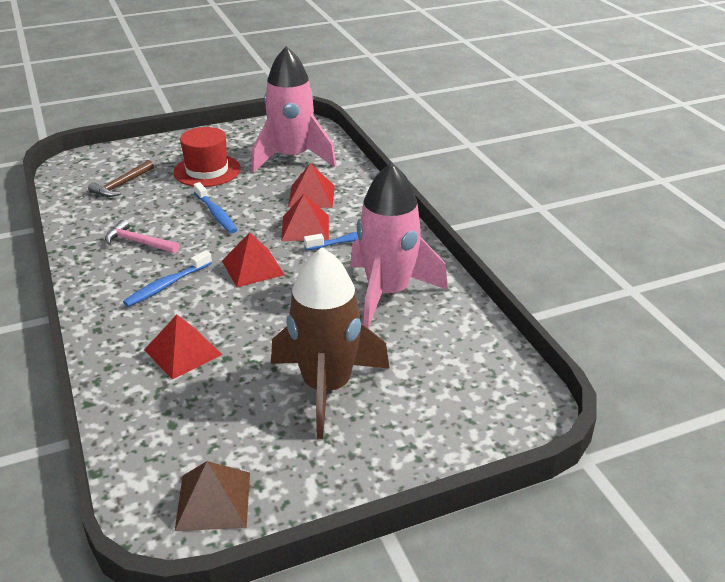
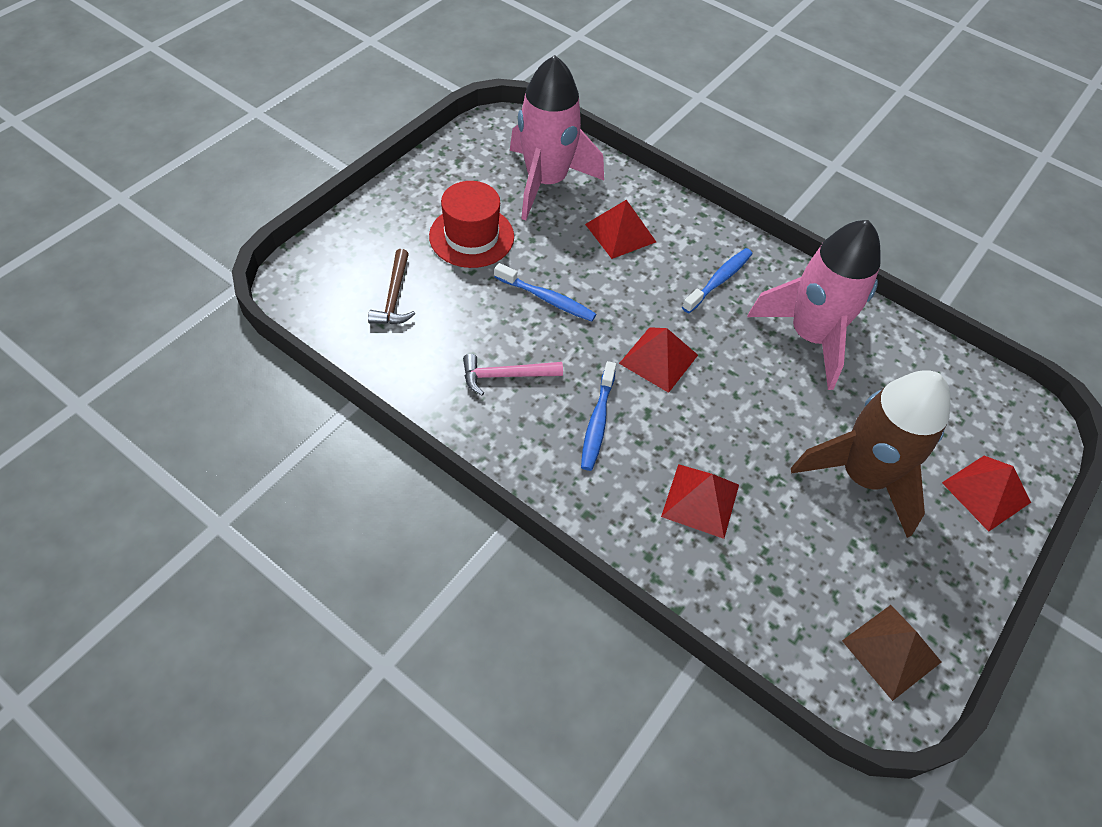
camera: 35 degrees left, 20 degrees up
(305, 228) = (657, 281): red pyramid -> red pyramid (986, 492)

